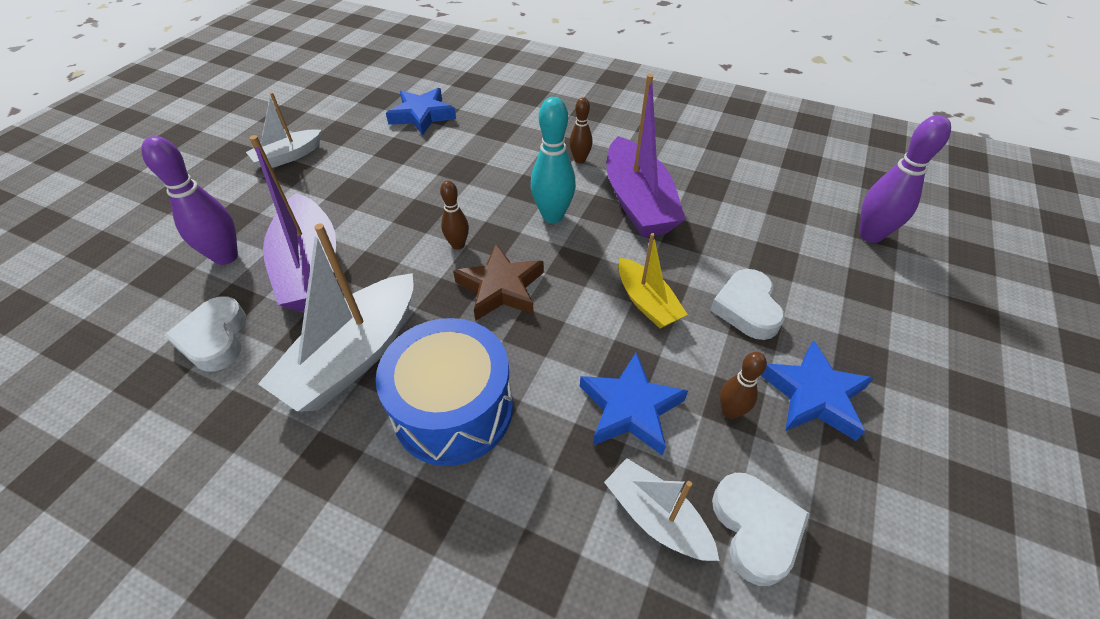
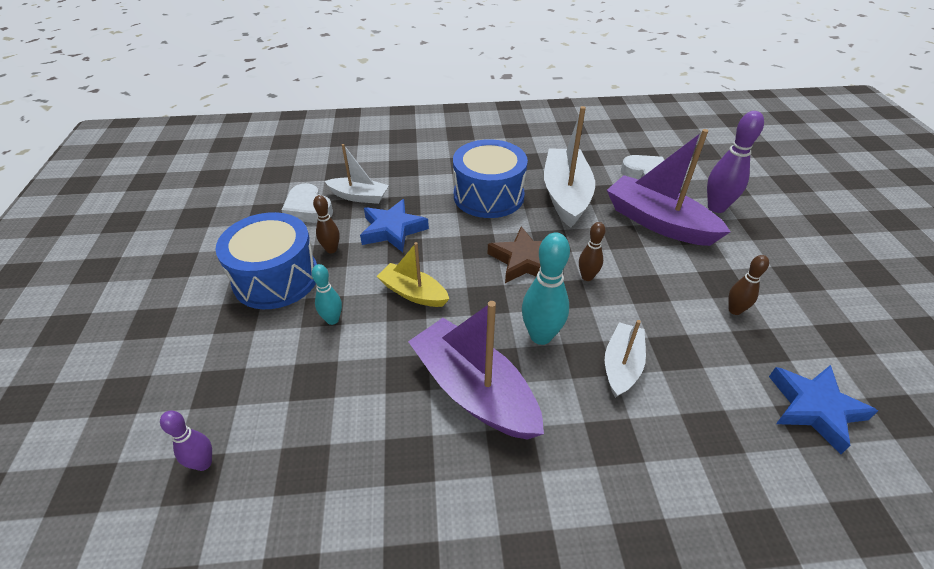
camera: 150 degrees right, 5 degrees down
(288, 156) = (826, 290): white boat -> white boat (621, 365)
(580, 160) = (576, 425): brown bowling pin -> brown bowling pin (734, 310)
(746, 308) = (332, 320): white heart -> turquoise bowling pin
(814, 395) = (276, 278): blue star -> blue drum
(870, 235) = (203, 463): purple bowling pin -> purple bowling pin, size x0.58

